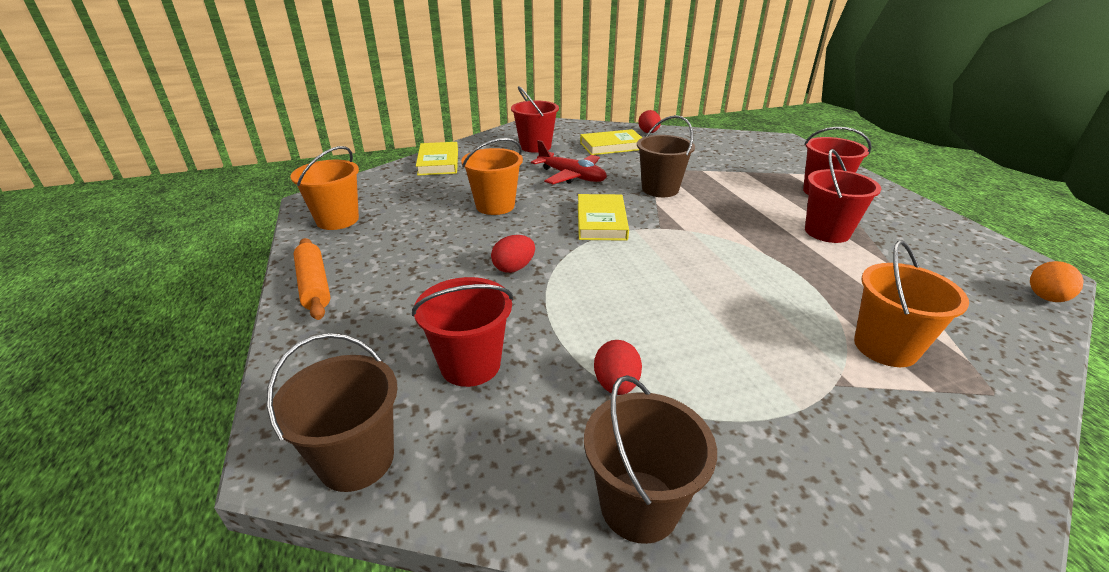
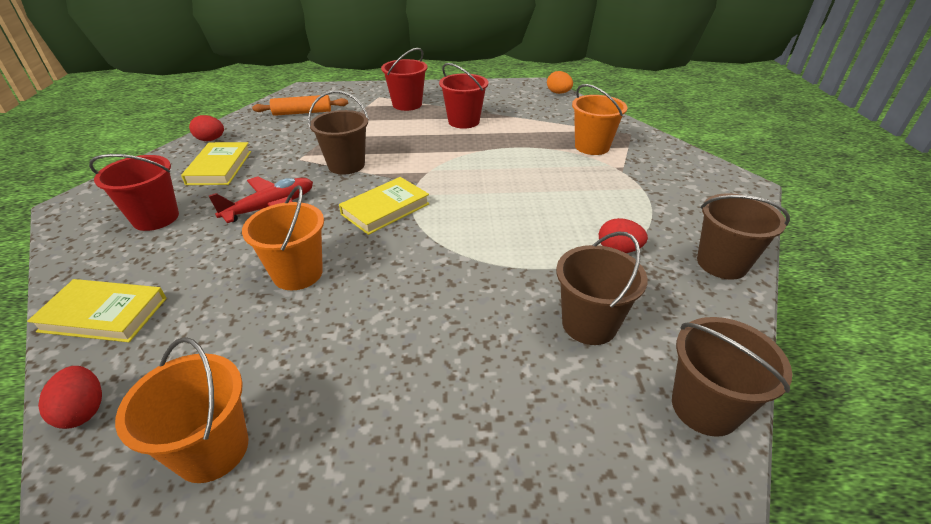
camera: 75 degrees left, 5 degrees up
(314, 285) = (405, 467): orange rolling pin -> orange rolling pin (302, 112)
(470, 365) = (589, 324): red bucket -> brown bucket
(514, 268) = (444, 277): red egg -> red egg (84, 410)
(601, 221) = (385, 209): yellow book -> yellow book turned 60 degrees counterclockwise

